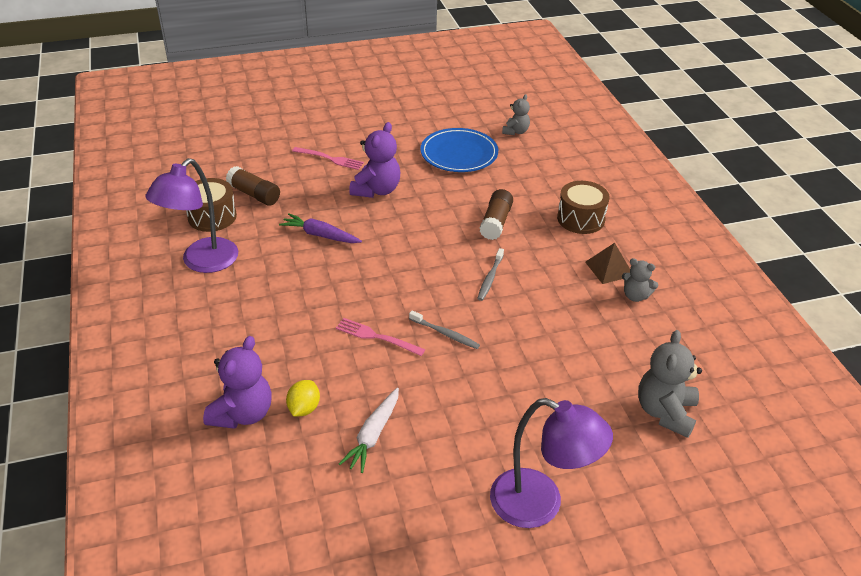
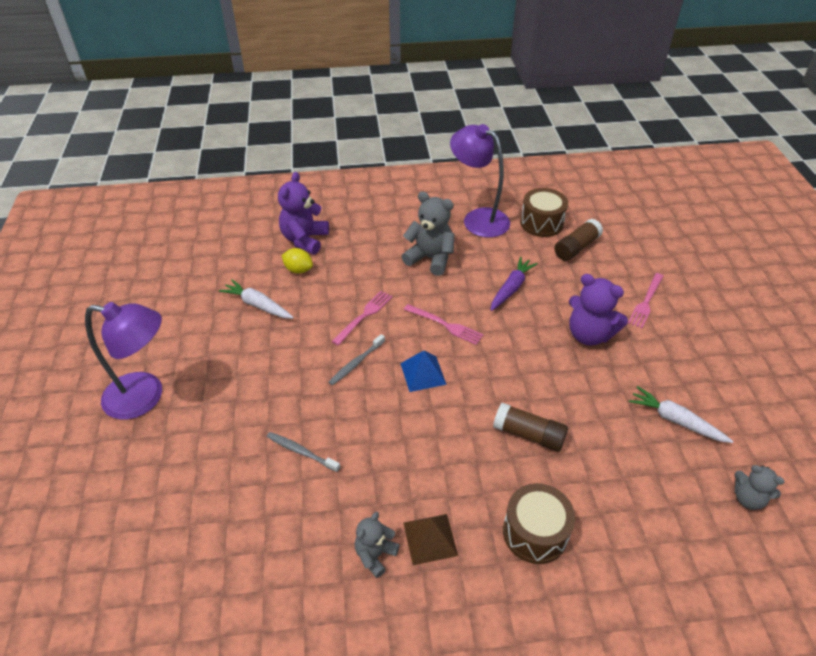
camera: 100 degrees right, 5 degrees up
(243, 414) = (305, 240): purple teddy bear -> purple teddy bear turned 75 degrees clockwise
(380, 276) = (446, 325): none -> pink fork
(447, 286) = (423, 373): none -> blue pyramid
(459, 154) = (675, 420): blue plate -> white carrot
(490, 278) = (430, 411): grey toothbrush -> grey toothbrush (301, 452)
(540, 504) = (145, 397): purple lamp -> purple lamp turned 120 degrees counterclockwise
(665, 412) = (195, 527): grey teddy bear -> grey teddy bear (430, 258)

